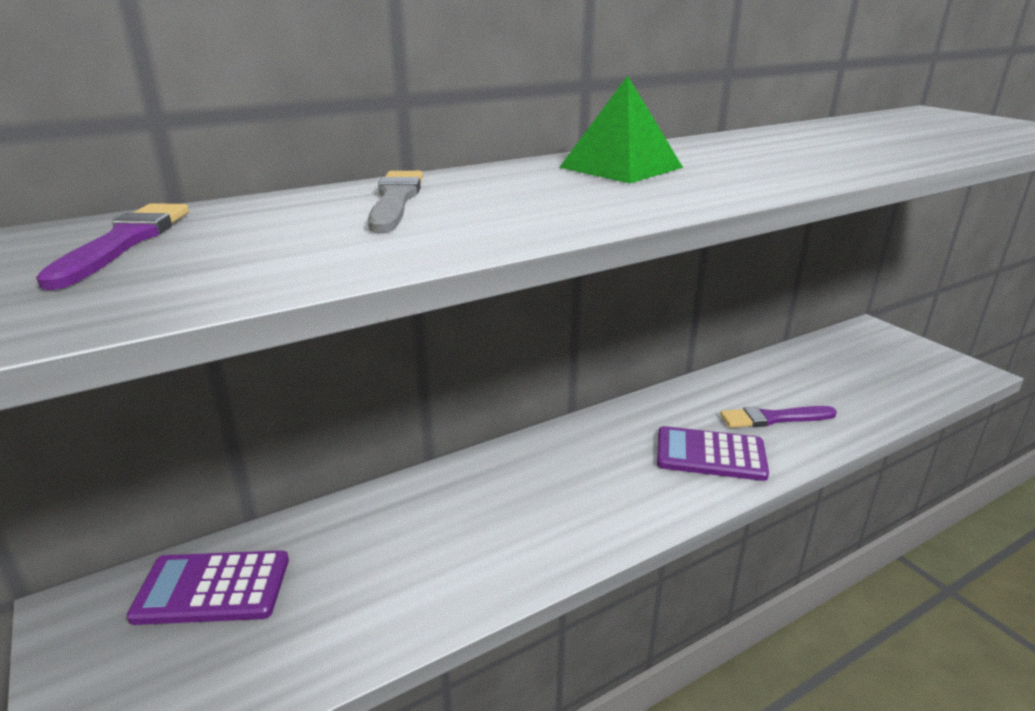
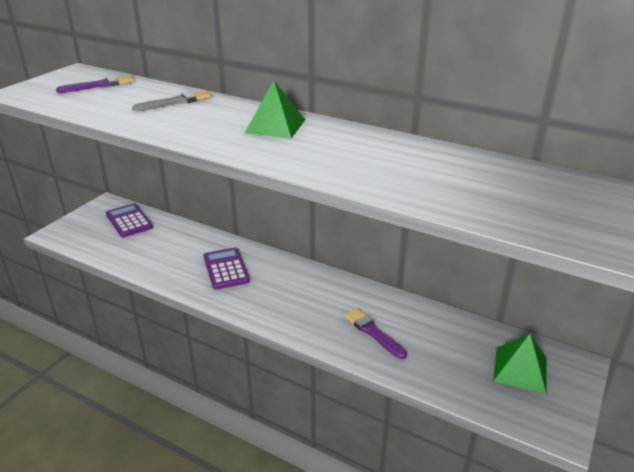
camera: 60 degrees right, 5 degrees up
(710, 455) = (309, 315): purple calculator -> purple calculator (226, 269)
(873, 357) = (520, 369): none -> green pyramid

